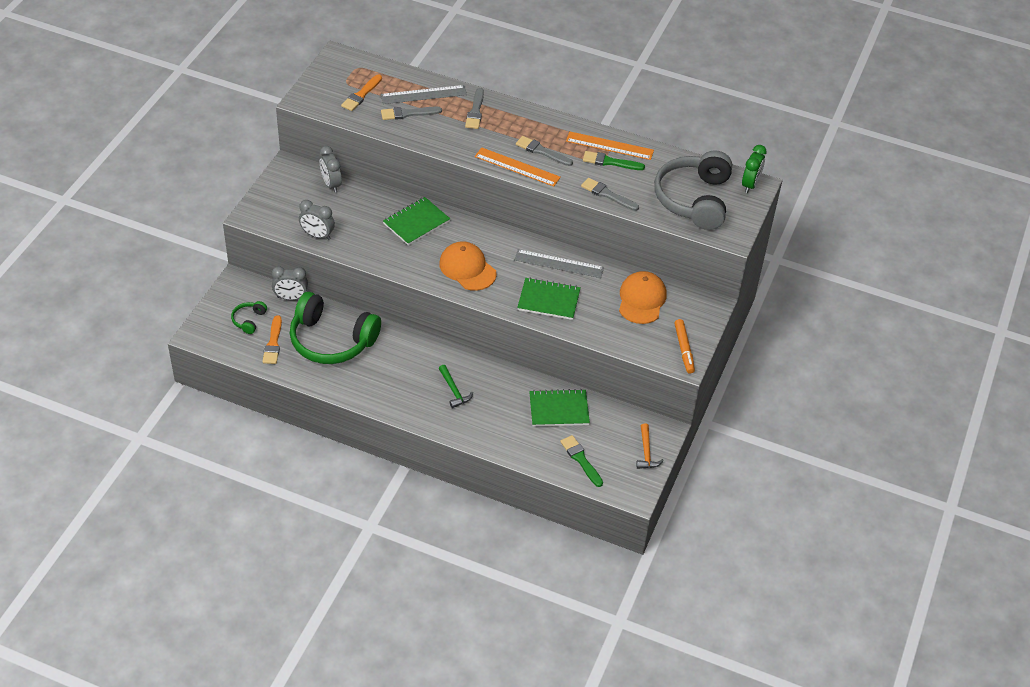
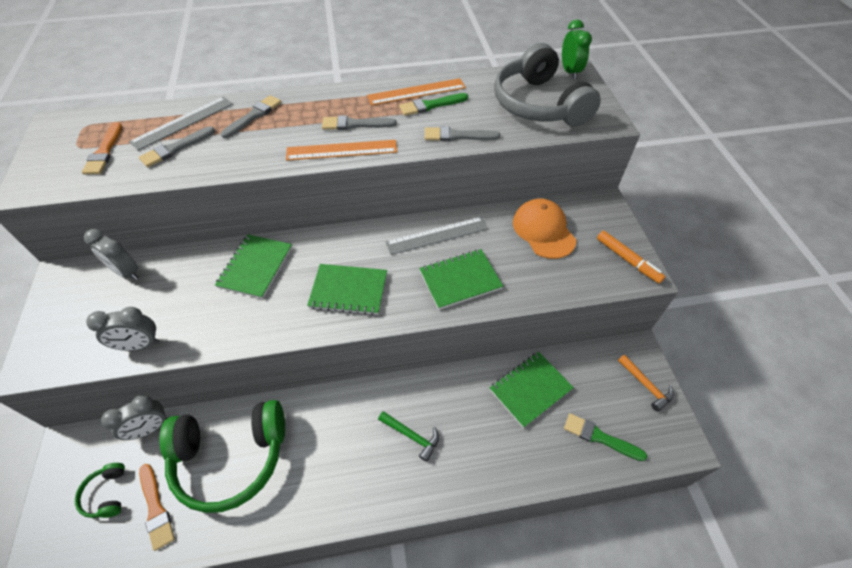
camera: 30 degrees left, 5 degrees up
(467, 268) = (348, 290): orange cap -> green notebook
(475, 111) = (254, 116): grey brush -> grey brush turned 120 degrees counterclockwise

